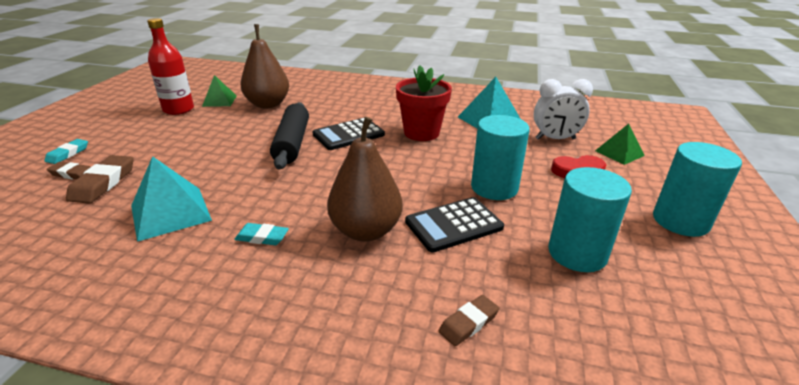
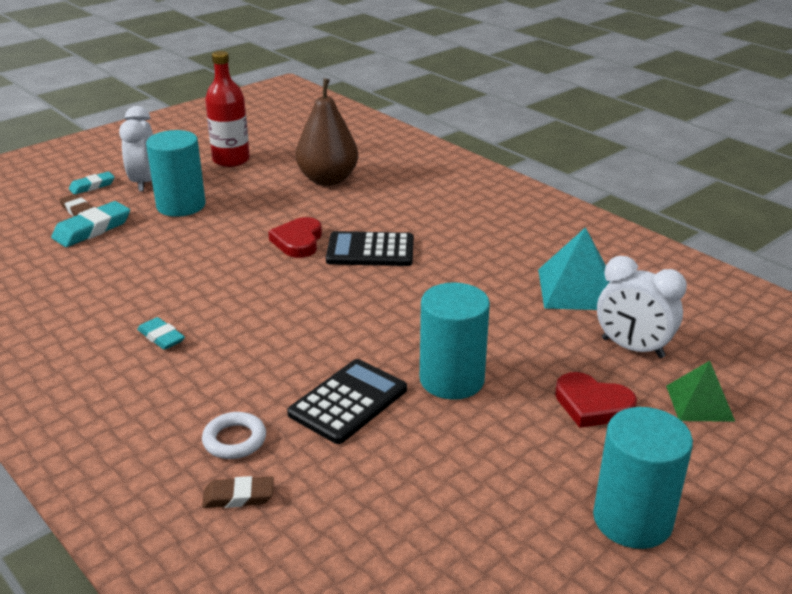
camera: 35 degrees right, 0 degrees up
(103, 183) = (92, 229): brown eraser -> turquoise eraser
(117, 139) = (144, 182): none -> white clock
(170, 212) = (115, 281): turquoise pyramid -> none
(219, 101) = (282, 159): green pyramid -> none
(292, 143) = (298, 241): black rolling pin -> red heart
(366, 231) = (255, 370): brown pear -> none
(413, 284) = (234, 440): none -> white ring
(421, 133) = (459, 277): red flower pot -> none
(454, 225) = (348, 402): black calculator -> black calculator turned 120 degrees clockwise
(577, 253) = (438, 491): turquoise cylinder -> turquoise cylinder (181, 205)

